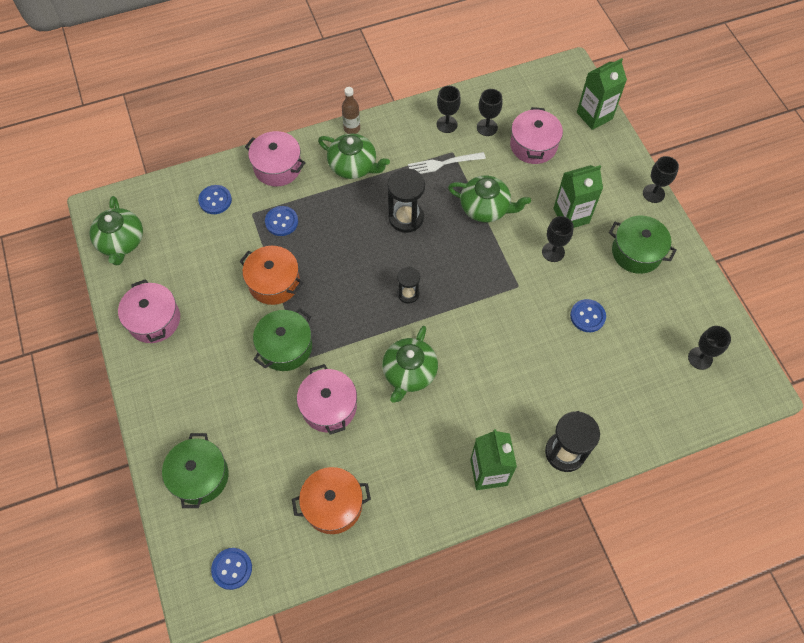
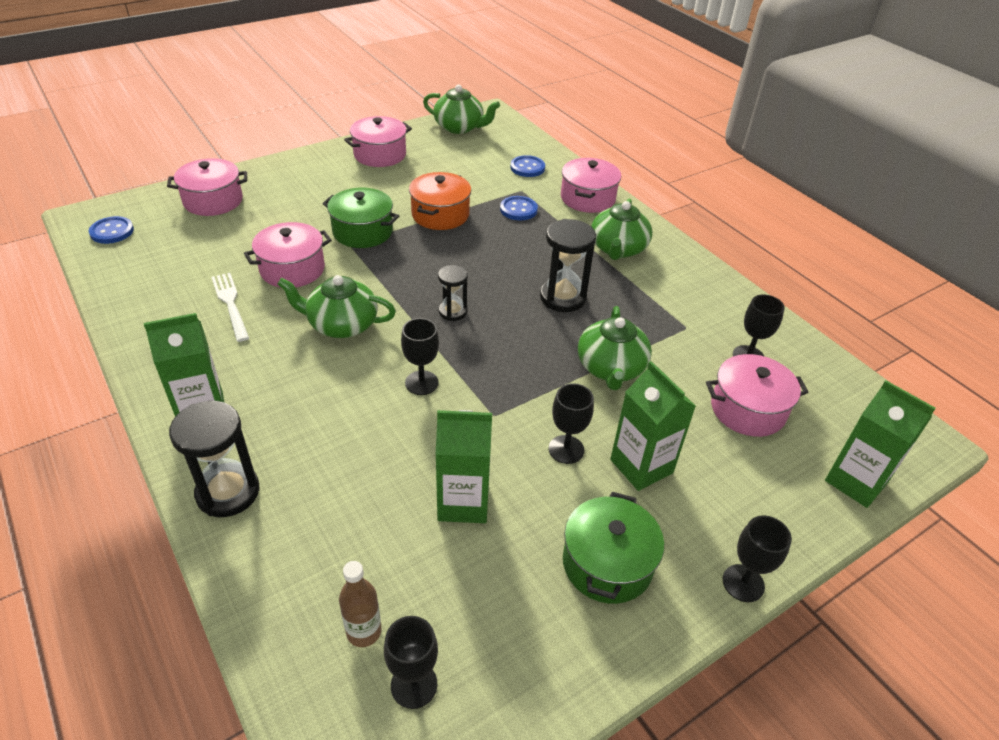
camera: 75 degrees right, 20 degrees down
(121, 242) = (459, 127): green teapot -> green teapot turned 135 degrees counterclockwise
(200, 476) = (213, 201): green pot -> pink pot
(333, 505) = (172, 286): orange pot -> none
(352, 128) = (671, 241): brown bottle -> brown bottle (364, 631)
(443, 164) = (662, 321): white fork -> white fork (230, 303)
(447, 124) = (728, 317): black goblet -> black goblet (421, 383)
(587, 316) = (463, 502): blue button -> green carton

